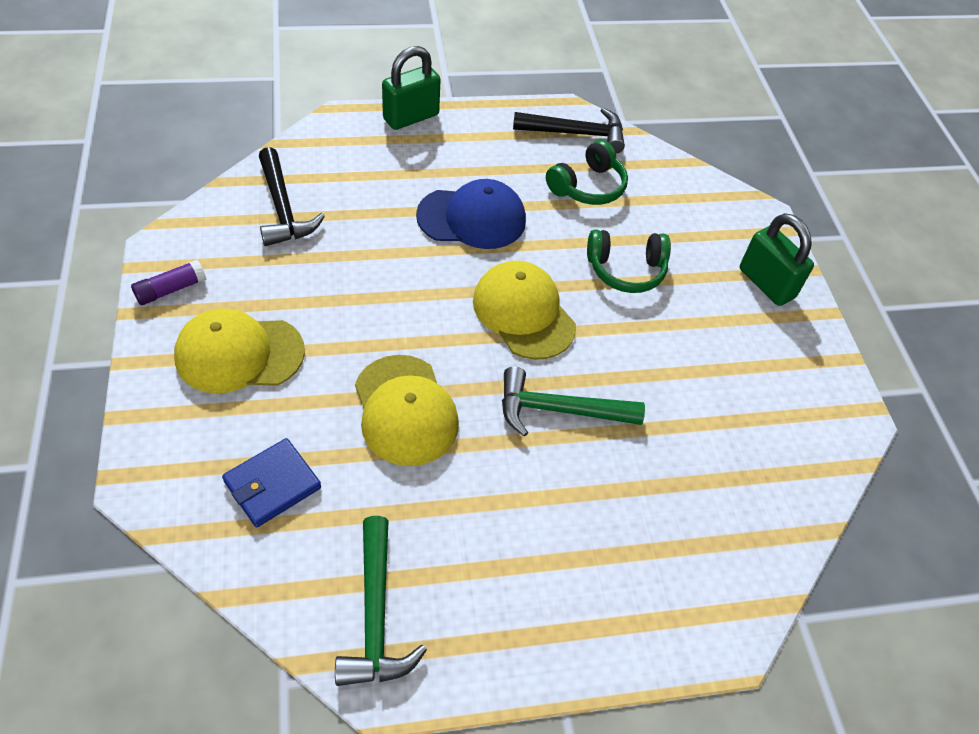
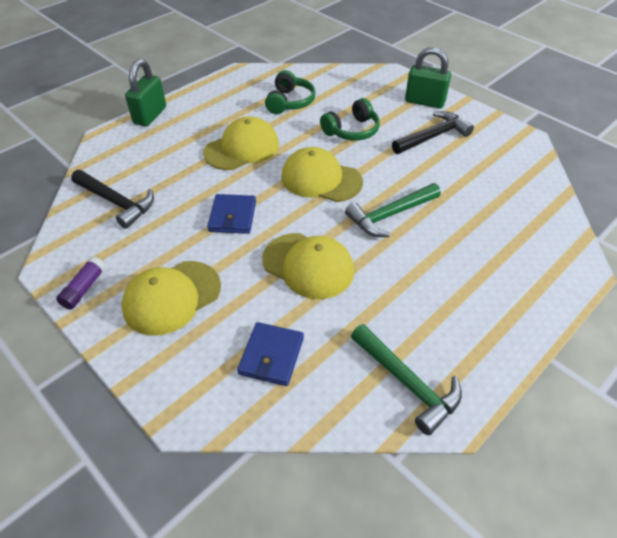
camera: 30 degrees left, 5 degrees down
(382, 299) = (233, 216): none -> blue wallet
(472, 218) = (242, 148): blue cap -> yellow cap
(576, 133) = (256, 80): black hammer -> black hammer (433, 136)

